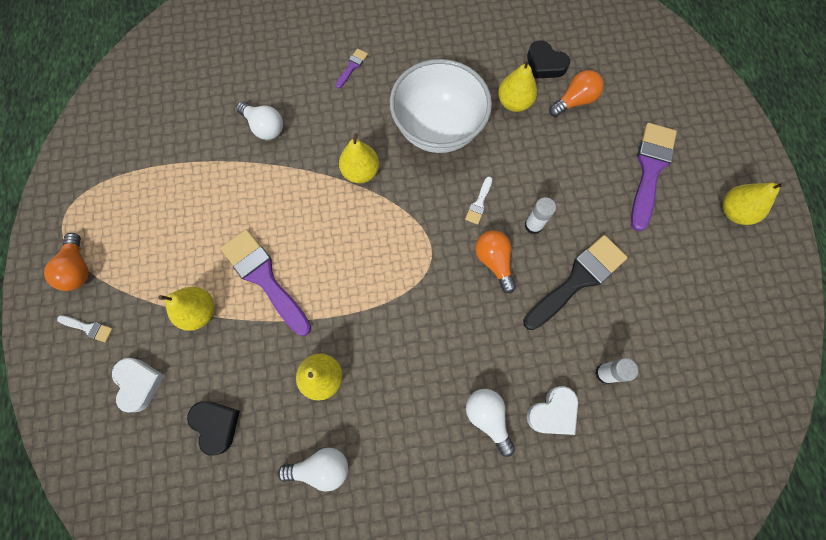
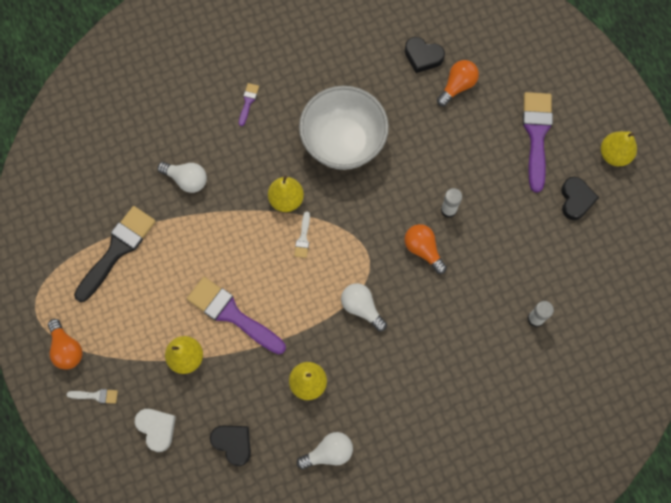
camera: 15 degrees left, 0 degrees up
(479, 203) = (397, 202): white brush -> white brush (303, 238)
(487, 417) = (450, 378): white light bulb -> white light bulb (361, 308)
(514, 102) = (404, 101): yellow pear -> none
(553, 412) = (501, 360): white heart -> none
(577, 279) = (496, 247): black brush -> black brush (117, 249)
(680, 250) = (576, 200): none -> black heart

